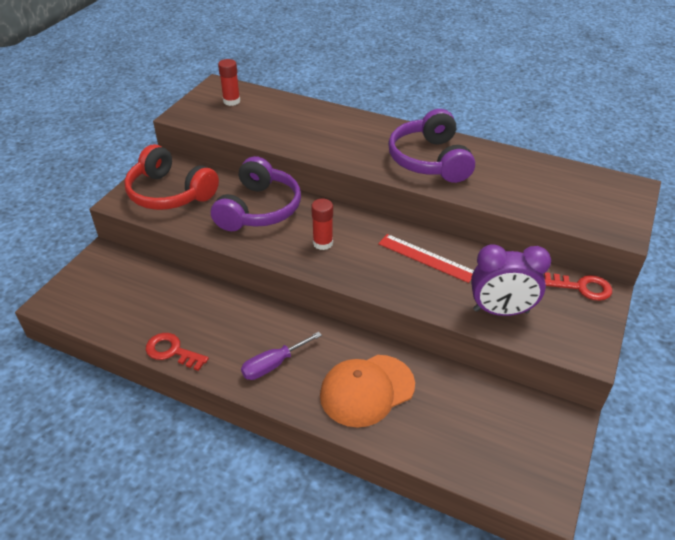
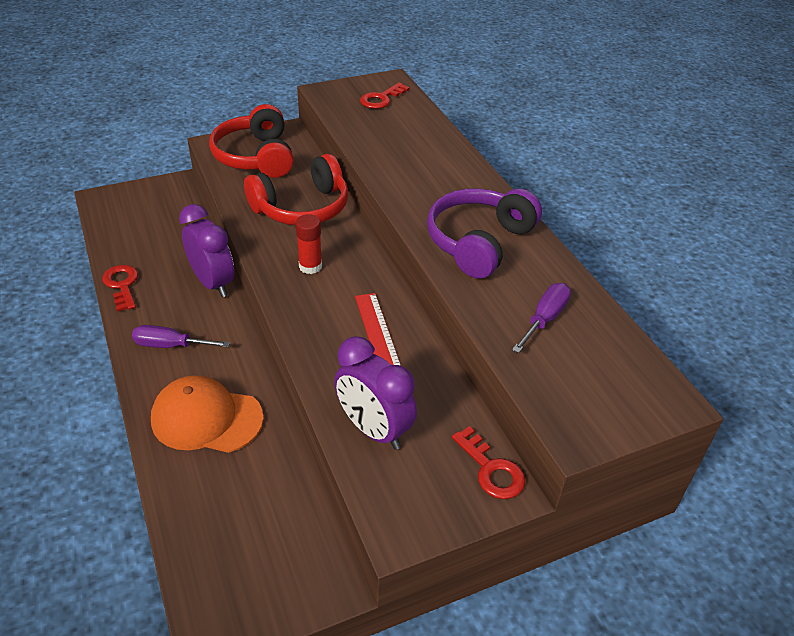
camera: 40 degrees right, 0 degrees up
(231, 101) = (381, 99): red glue stick -> red key
(240, 305) = (213, 283): none -> purple clock
(259, 209) = (302, 208): purple headphones -> red headphones
(524, 182) = (544, 319): none -> purple screwdriver

